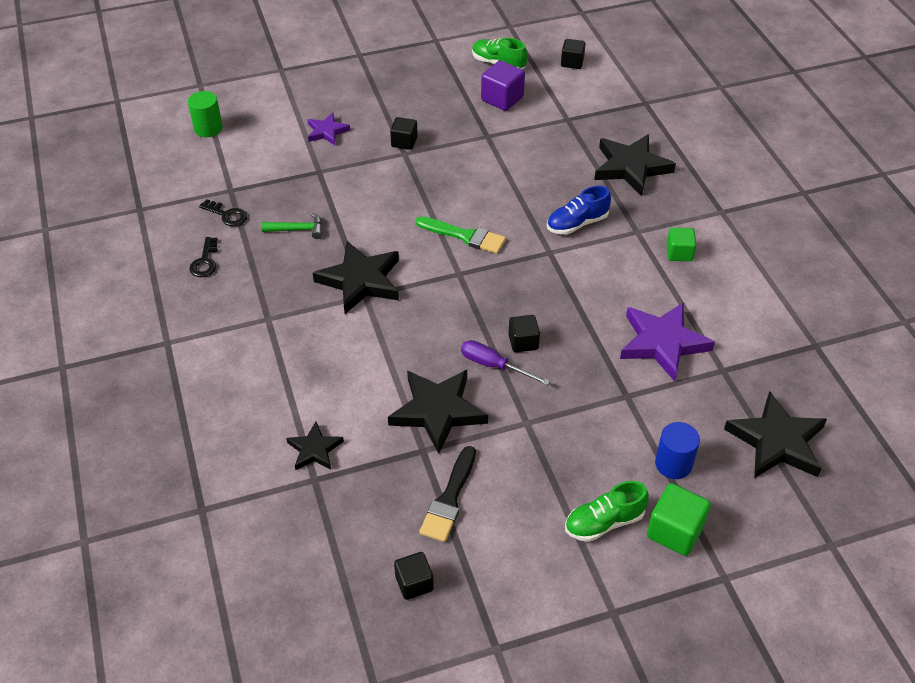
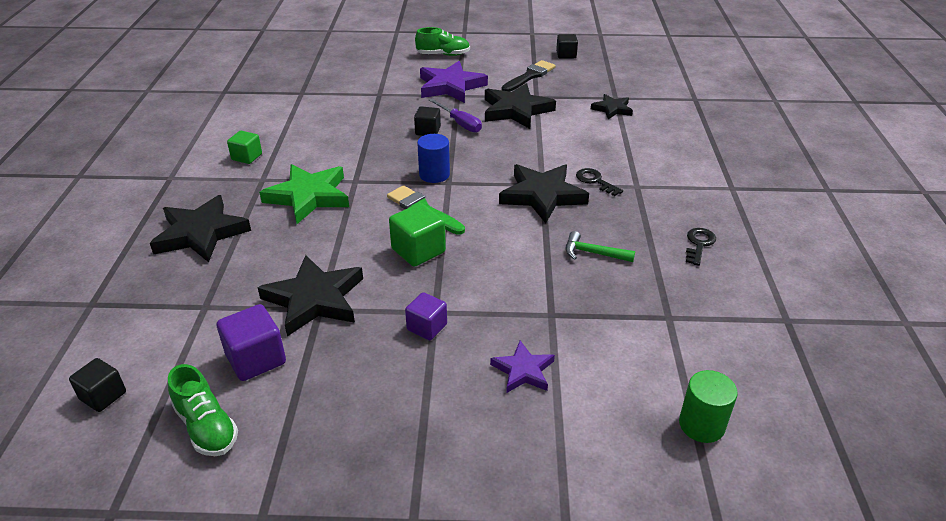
camera: 160 degrees left, 10 degrees down
(227, 215) = (673, 287): black key -> black key (595, 181)
(404, 142) = (427, 327): black cube -> purple cube
(577, 223) = (308, 196): blue shoe -> green star
(662, 343) = (325, 111): purple star -> purple star (450, 86)
(673, 464) = (381, 65): blue cylinder -> blue cylinder (434, 174)
(674, 531) = (406, 46): green cube -> green cube (418, 251)
(777, 441) = (309, 62): black star -> black star (314, 299)

